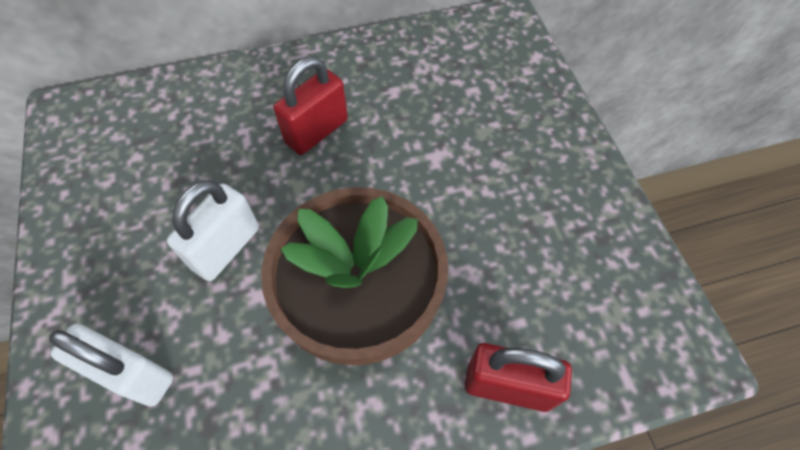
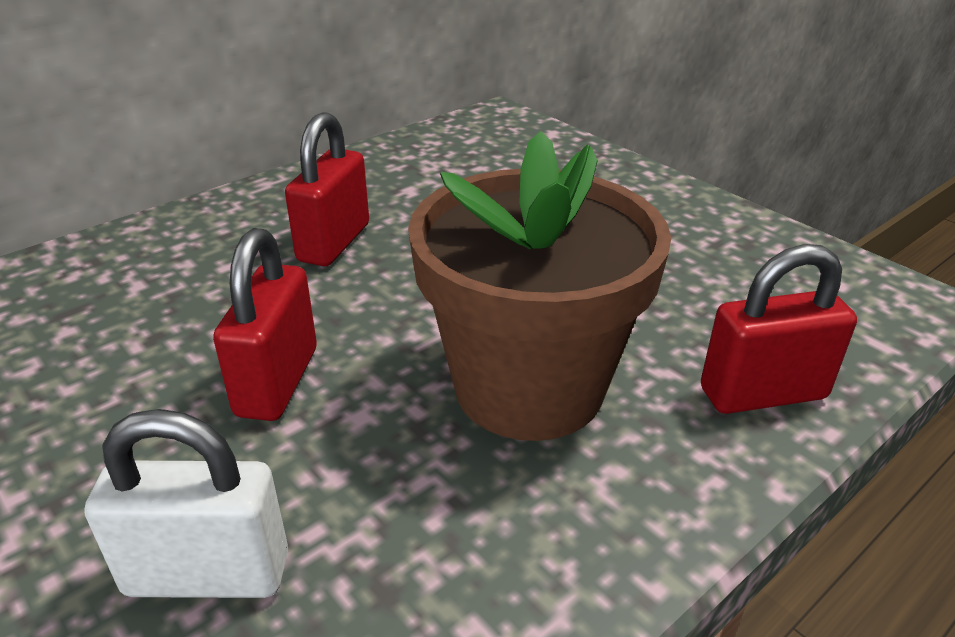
camera: 25 degrees left, 25 degrees down
(226, 248) = (277, 381): white padlock -> red padlock

